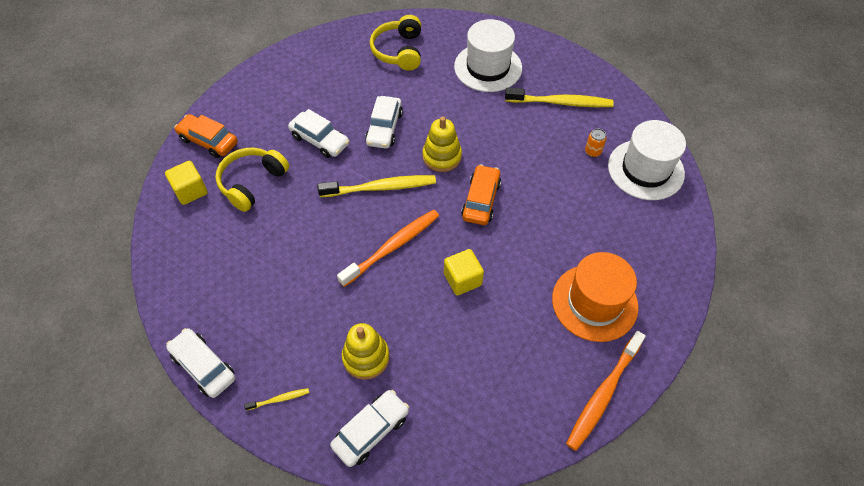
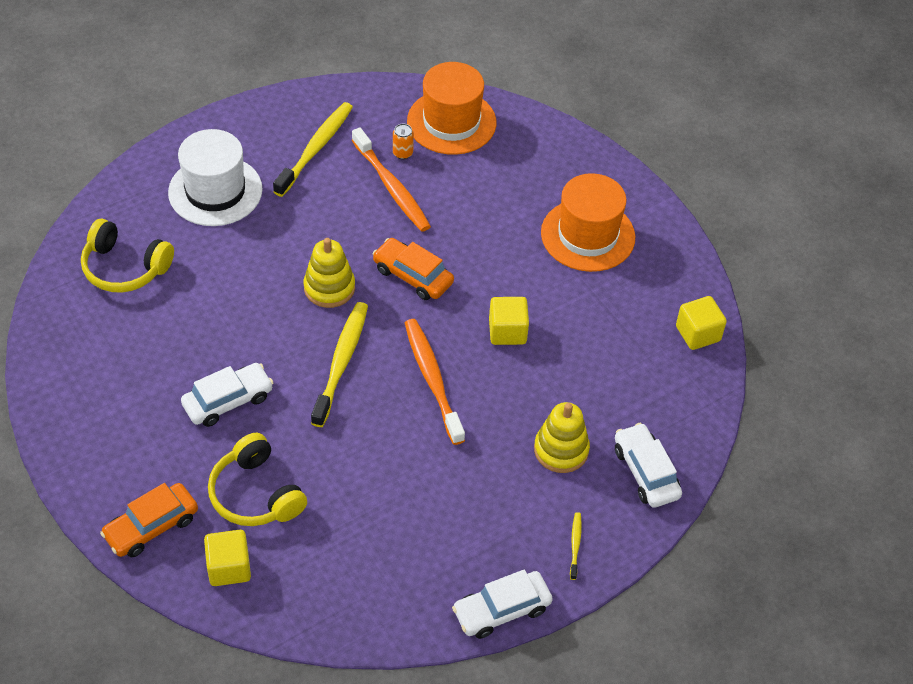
camera: 70 degrees left, 5 degrees down
(384, 128) = (249, 328): white car -> none
(539, 427) = (698, 333): none -> yellow cube
(603, 394) = (686, 272): orange toothbrush -> orange toothbrush (391, 187)
(645, 169) = (451, 122): white hat -> orange hat

